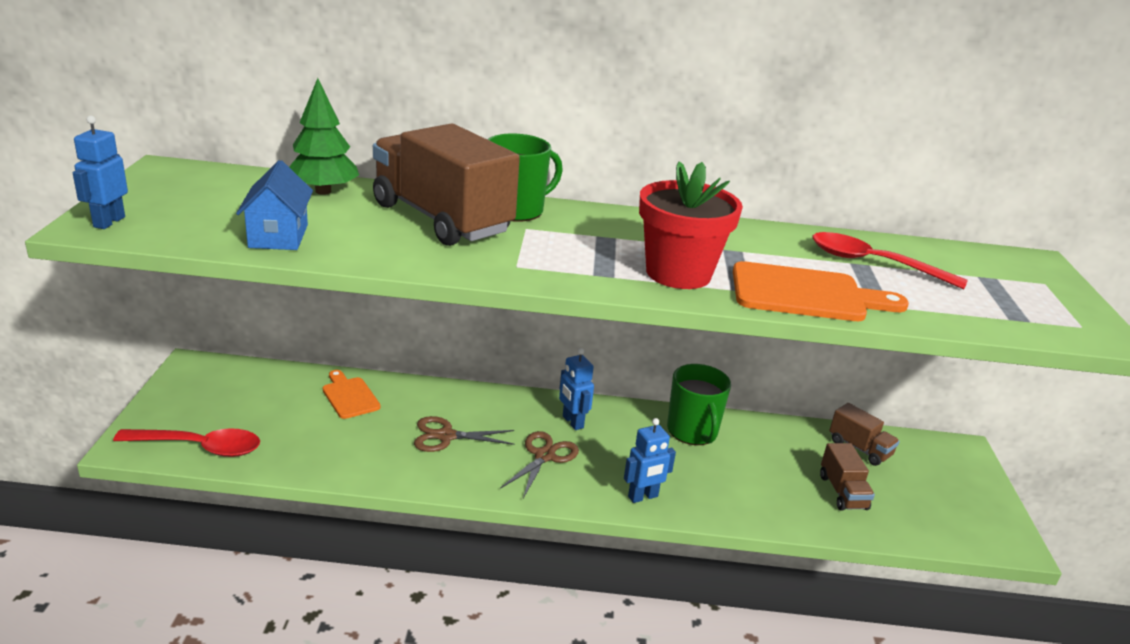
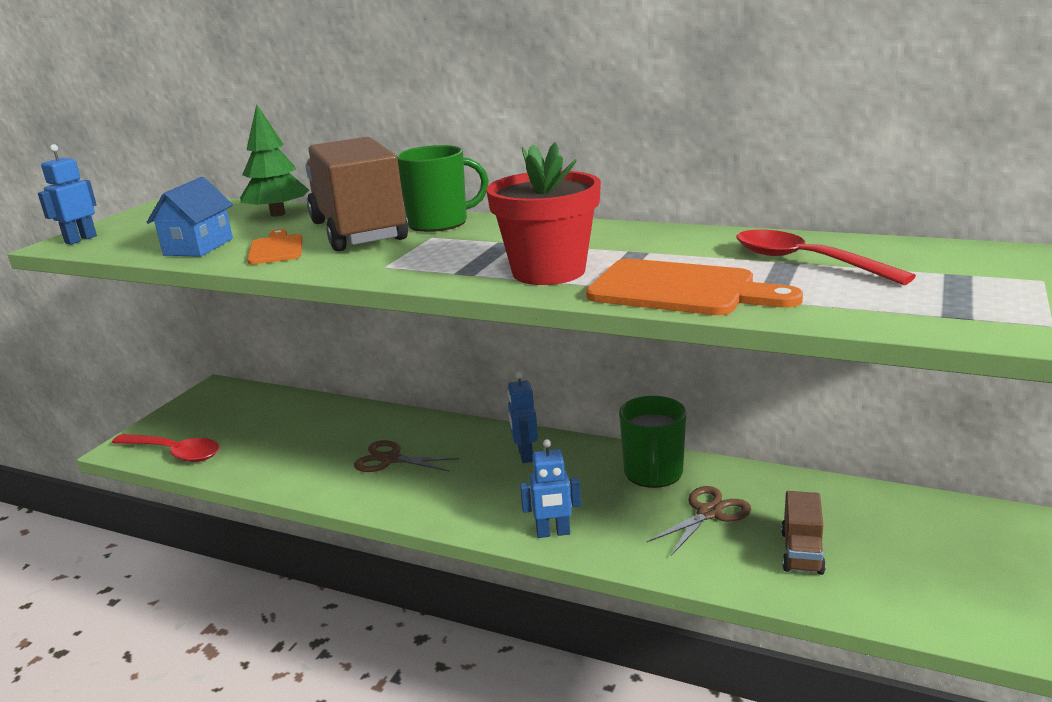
camera: 25 degrees right, 5 degrees down
(349, 396) = (327, 419): orange cutting board -> orange cutting board (276, 249)
(544, 456) = (474, 485): brown scissors -> brown scissors (709, 513)
(859, 448) = (856, 507): brown truck -> none

